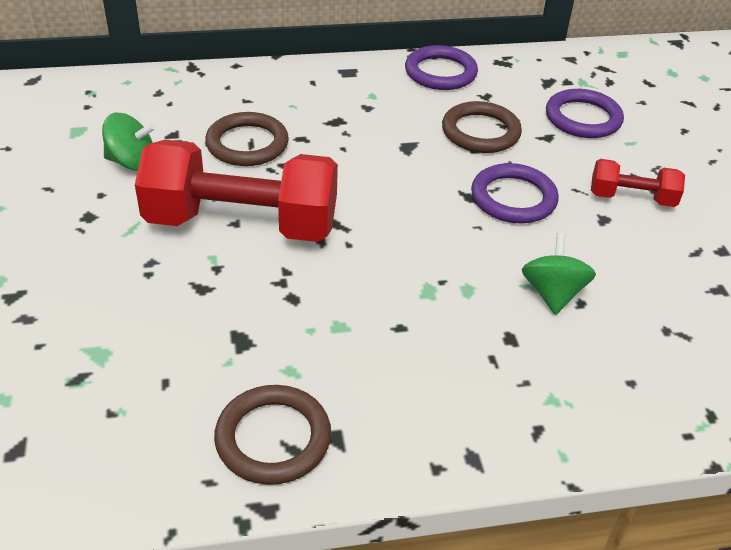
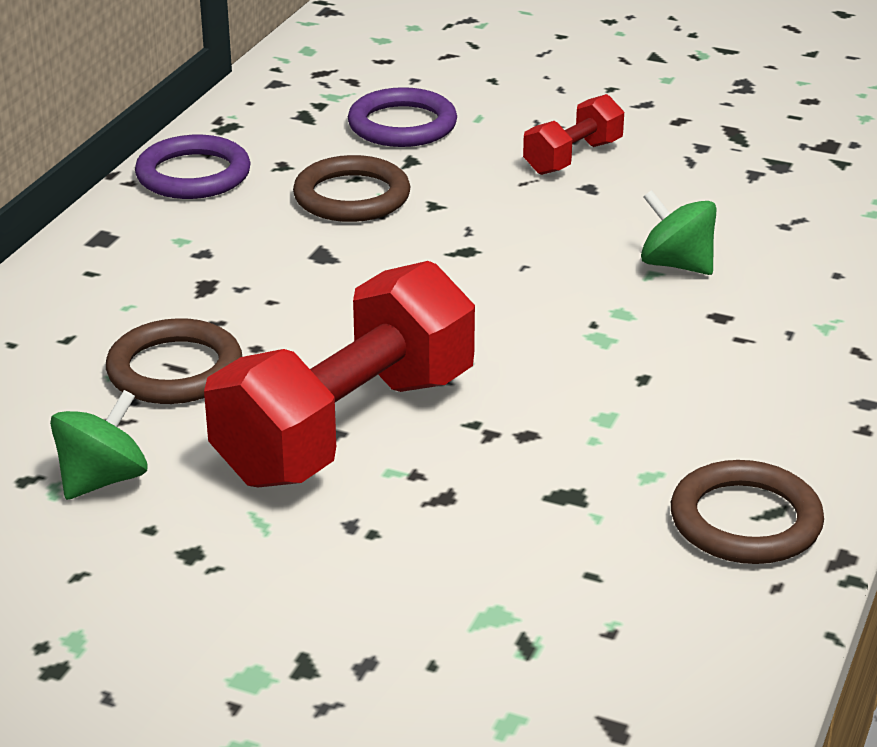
camera: 55 degrees left, 10 degrees down
(513, 198) = (498, 225): purple ring -> none

